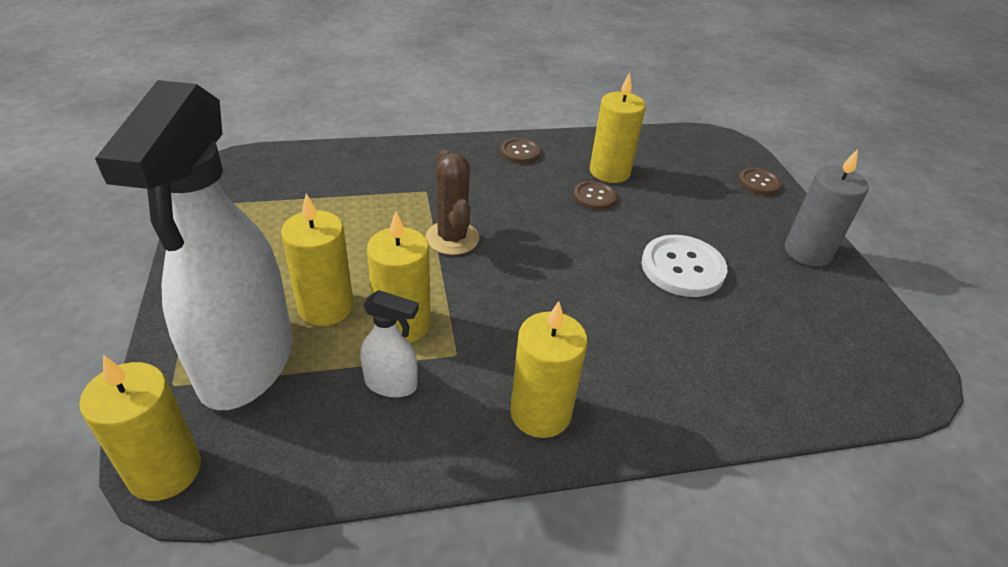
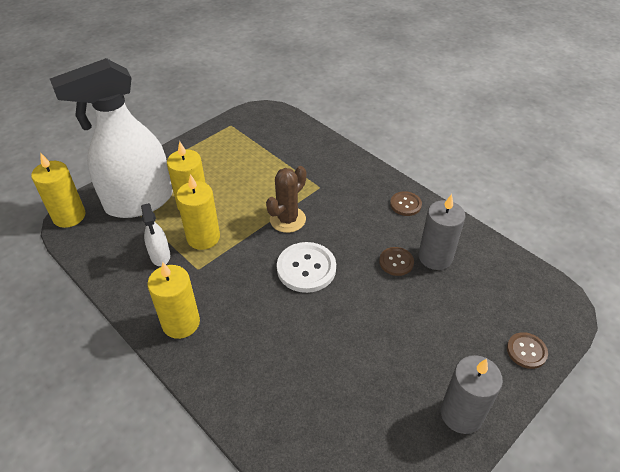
camera: 60 degrees right, 5 degrees up
(609, 172) = (435, 257): yellow candle -> grey candle
(682, 268) = (364, 340): white button -> white button (306, 268)

